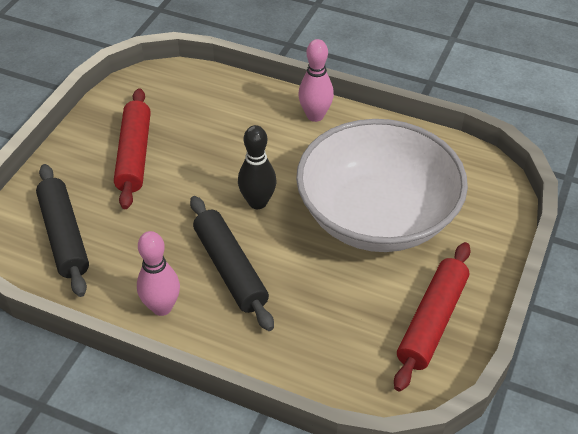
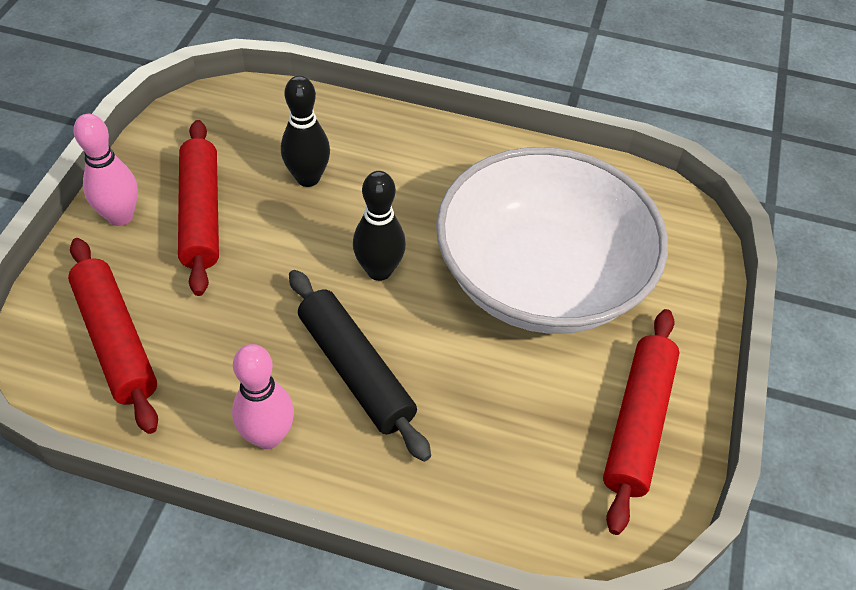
camera: 10 degrees left, 5 degrees up
(64, 236) = (116, 341): black rolling pin -> red rolling pin
(215, 134) = (308, 178): none -> black bowling pin
(315, 116) = (437, 143): pink bowling pin -> pink bowling pin (120, 216)

